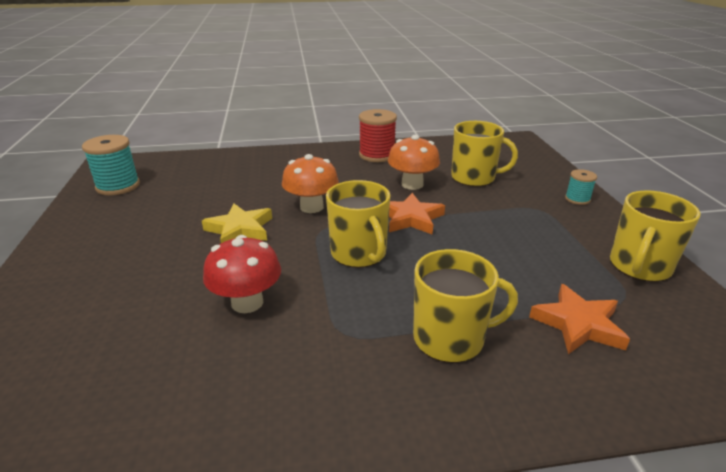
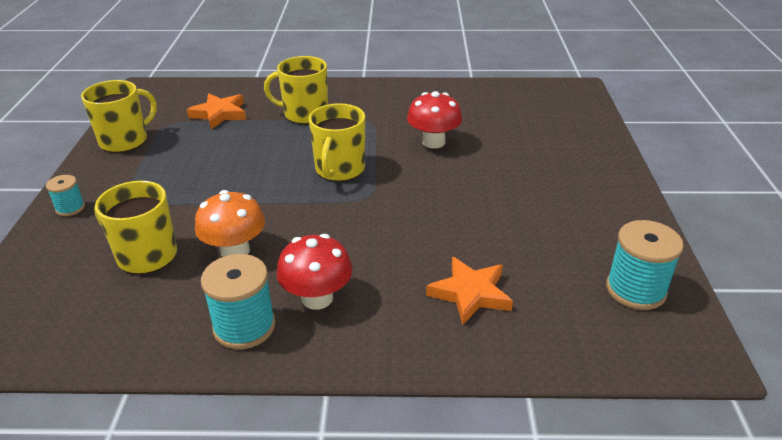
camera: 170 degrees left, 5 degrees up
(240, 229) = (450, 204): yellow star -> none
(311, 207) = (372, 226): orange mushroom -> none
(339, 168) = (317, 298): none -> red mushroom
(359, 253) = (339, 169): yellow mug -> yellow mug turned 150 degrees counterclockwise
(377, 155) = (244, 327): red spool -> turquoise spool
(411, 218) = (271, 200): orange star -> orange star (470, 293)

